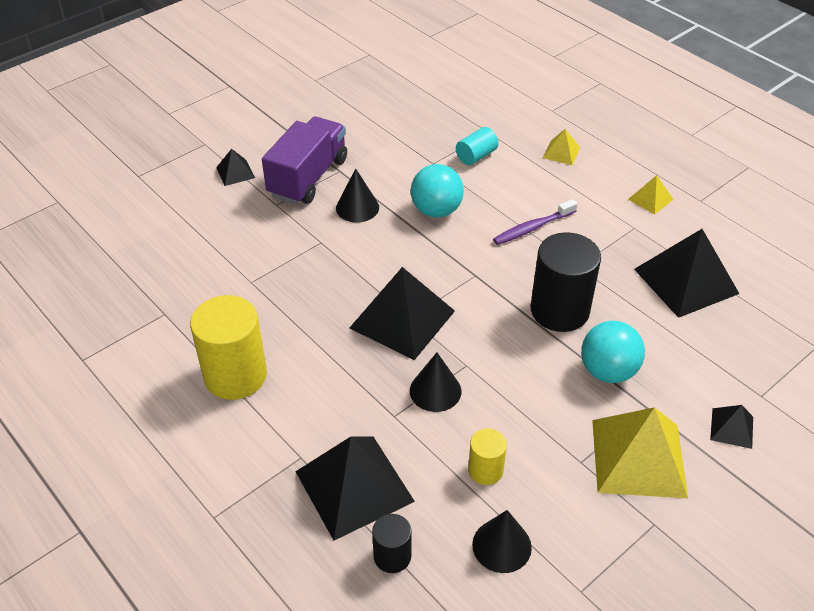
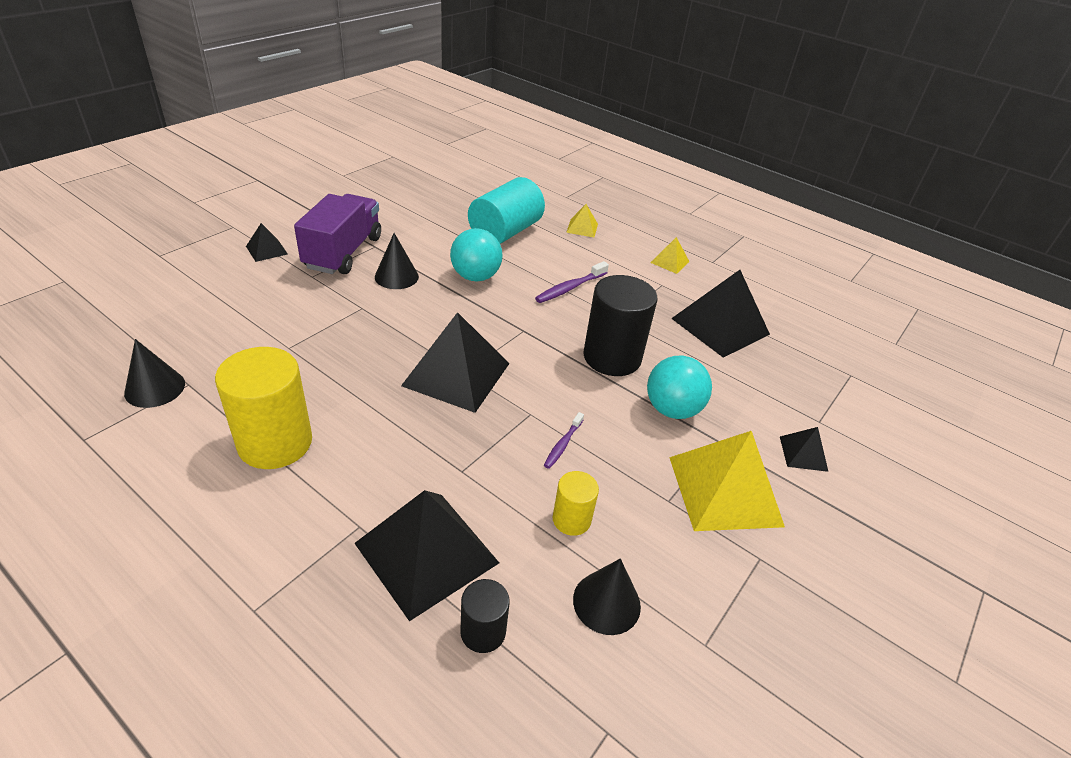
camera: 15 degrees left, 5 degrees down
(435, 391) = (502, 441): black cone -> black cone (155, 388)
(476, 156) = (505, 232): turquoise cylinder -> turquoise cylinder, size x1.94
(491, 398) = (562, 444): none -> purple toothbrush

